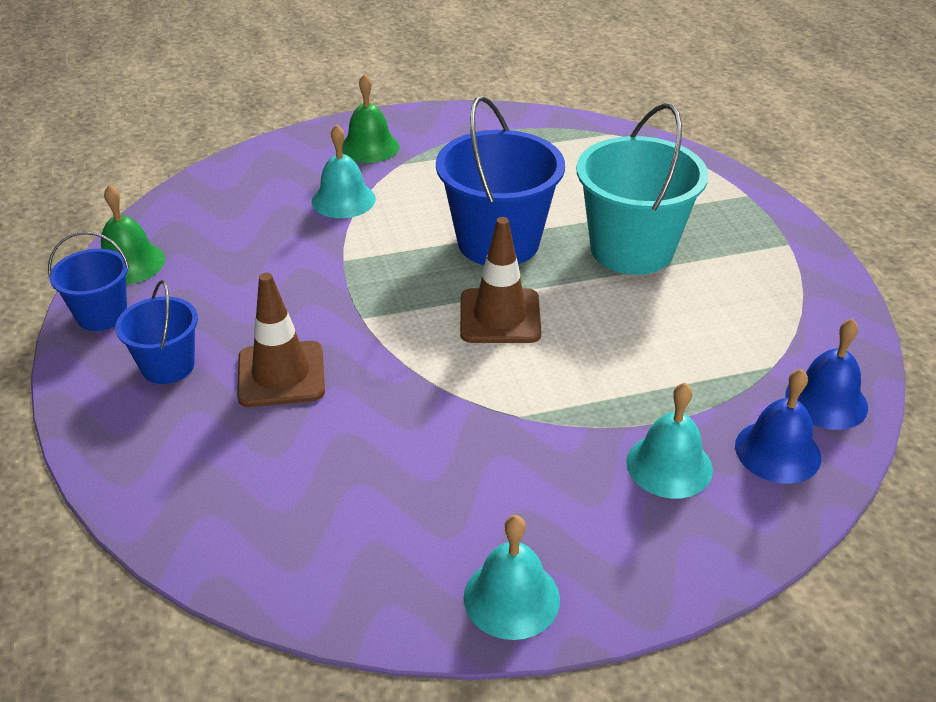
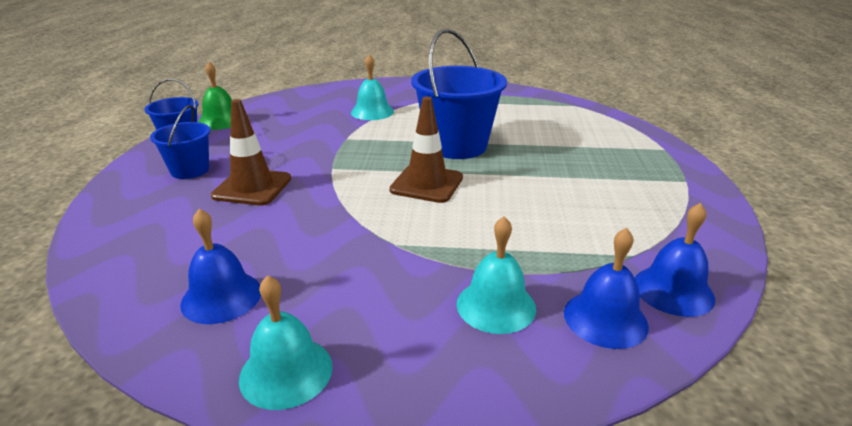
camera: 20 degrees right, 10 degrees down
(369, 147) = (409, 92): green bell -> none
(375, 537) = (221, 297): none -> blue bell
(631, 249) = (552, 164): turquoise bucket -> none

